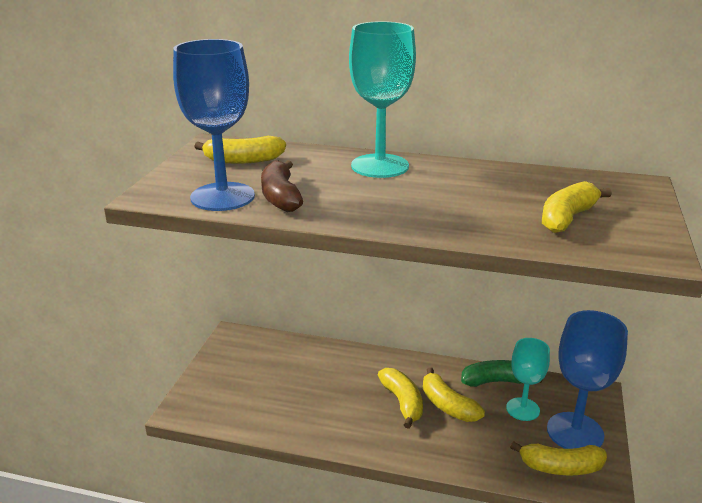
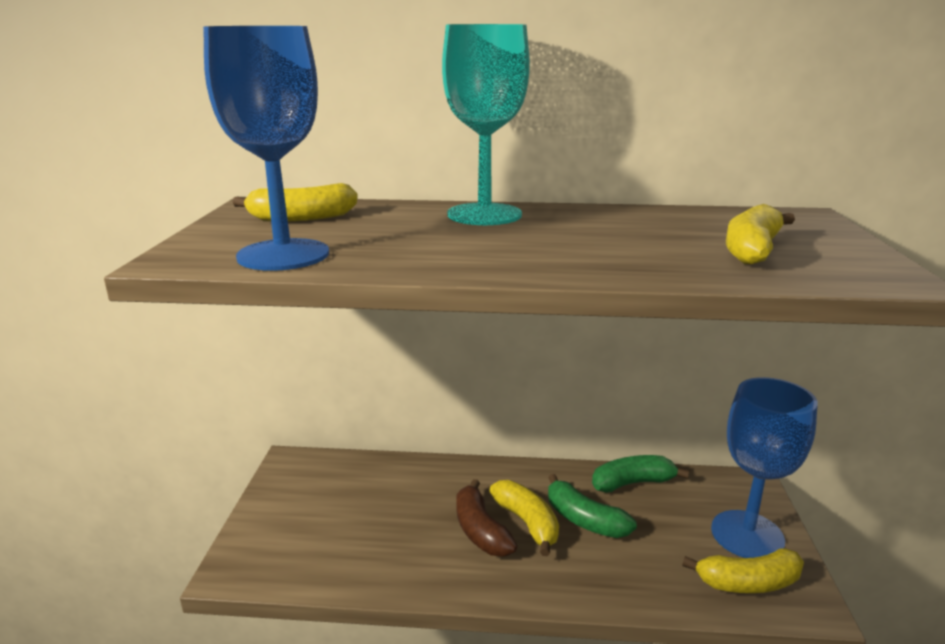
camera: 10 degrees left, 5 degrees down
(280, 197) = (366, 250): brown banana -> brown banana (480, 530)
(447, 405) = (584, 520): yellow banana -> green banana
(522, 409) = (675, 513): turquoise goblet -> none

